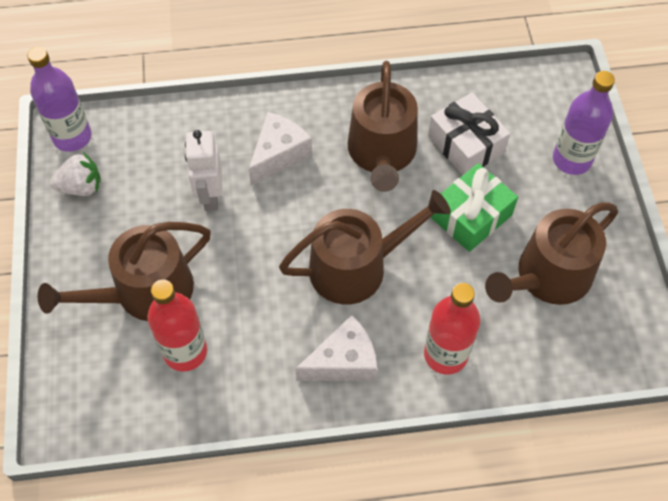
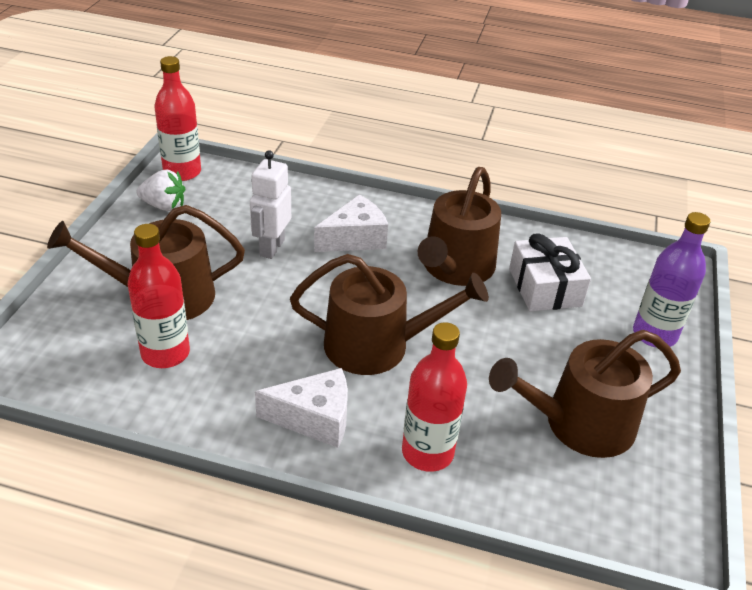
camera: 20 degrees right, 20 degrees down
(72, 137) = (182, 172): purple bottle -> red bottle
(471, 216) = (520, 345): green gift -> none

